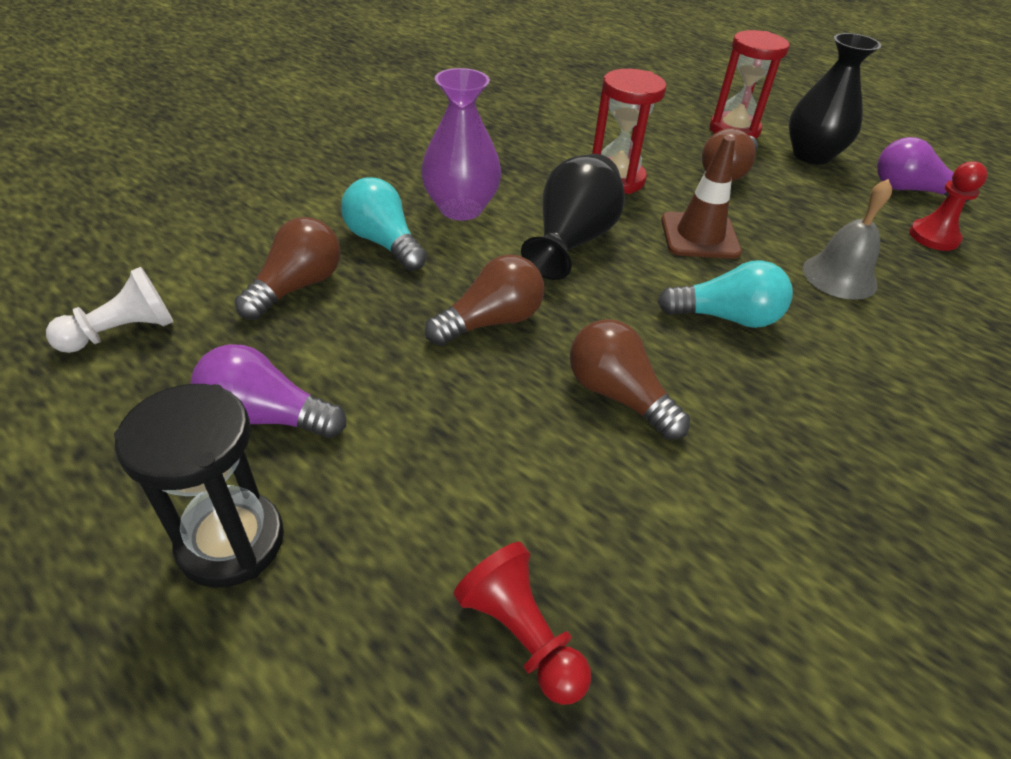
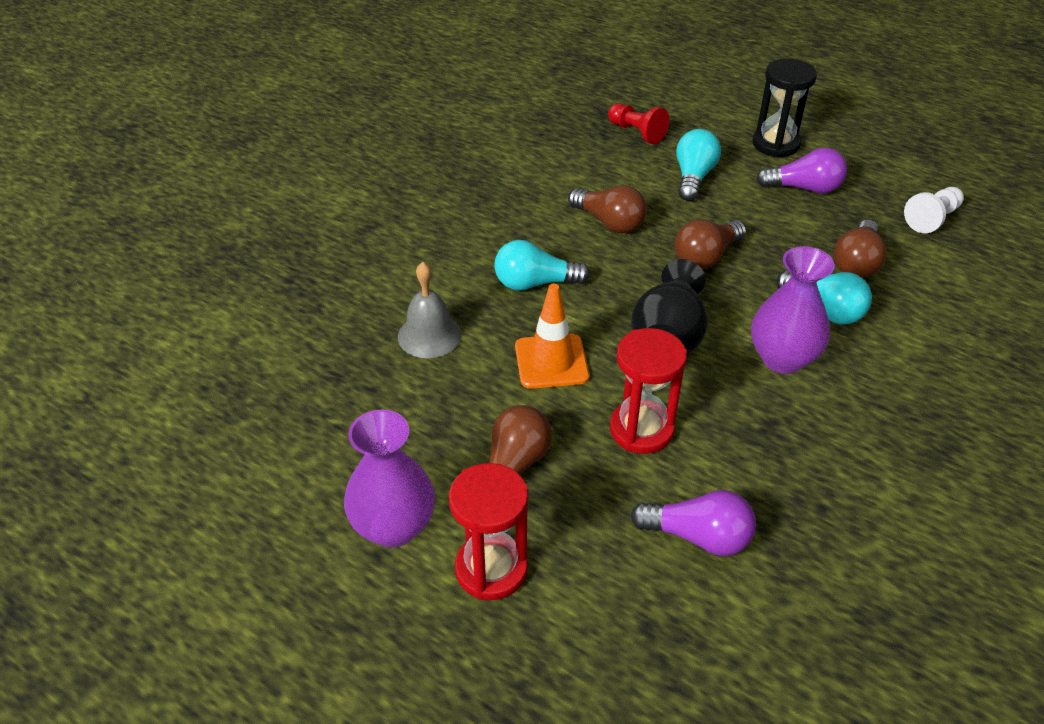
camera: 175 degrees right, 0 degrees up
(448, 471) = (693, 177): none -> turquoise light bulb
(699, 236) = (551, 361): brown traffic cone -> orange traffic cone
(811, 155) = (394, 527): black vase -> purple vase
(910, 190) = (292, 475): purple light bulb -> purple light bulb (698, 536)
(933, 237) = (310, 400): red pawn -> none

